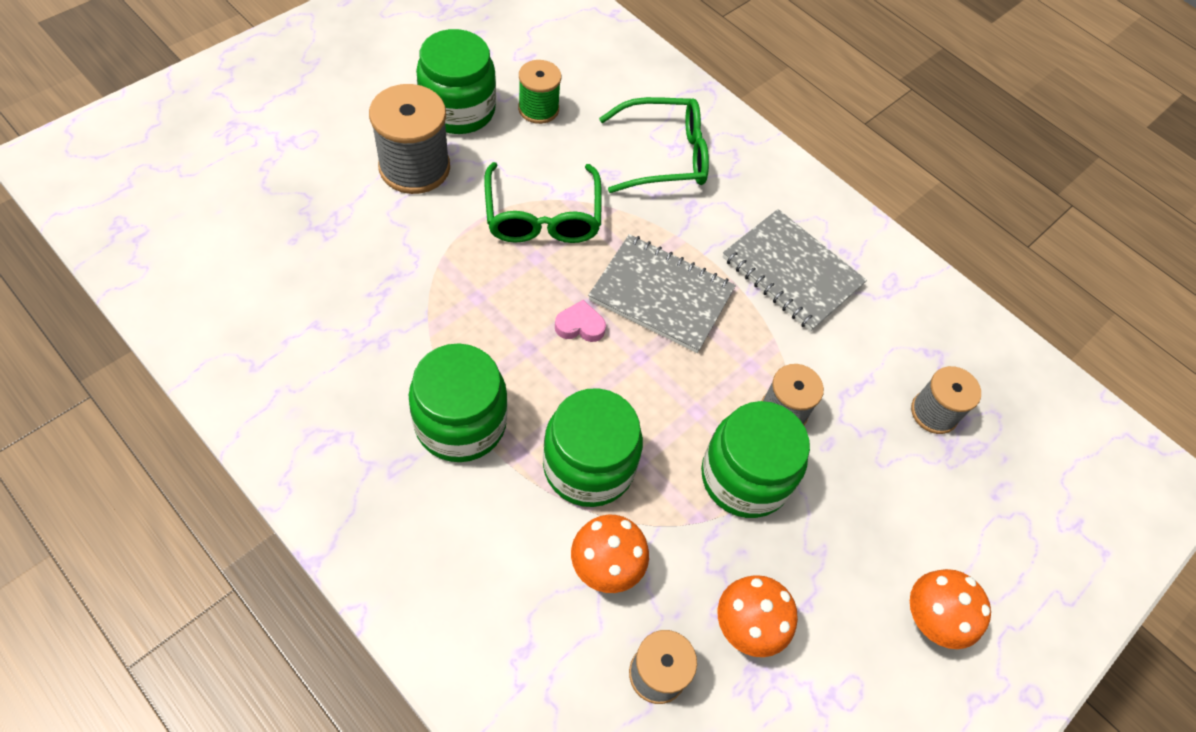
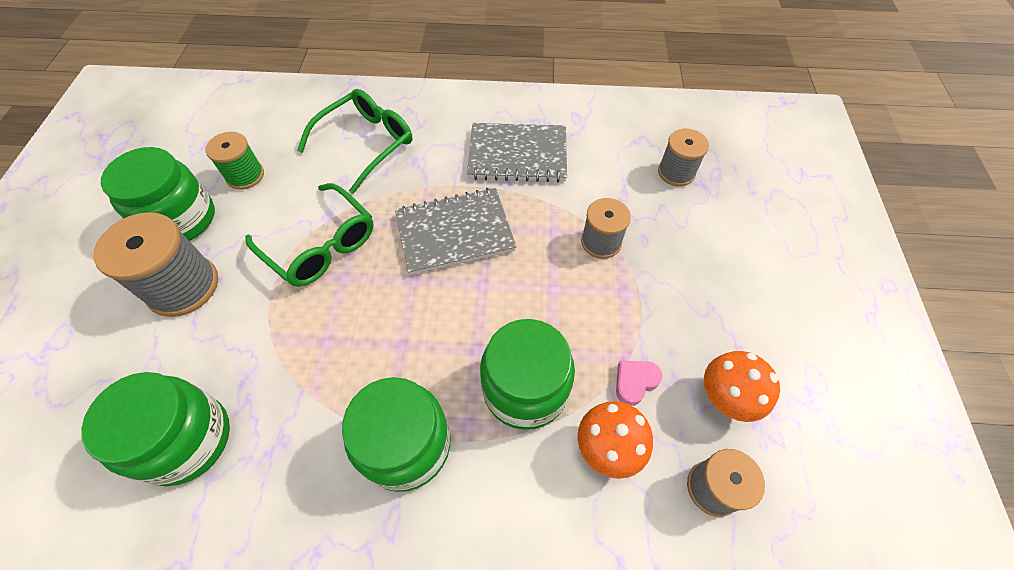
camera: 35 degrees left, 0 degrees up
(580, 326) = (422, 298): pink heart -> pink heart (635, 382)
(744, 477) = (623, 303): green jar -> green jar (186, 440)
(930, 620) = (802, 292): orange mushroom -> none

